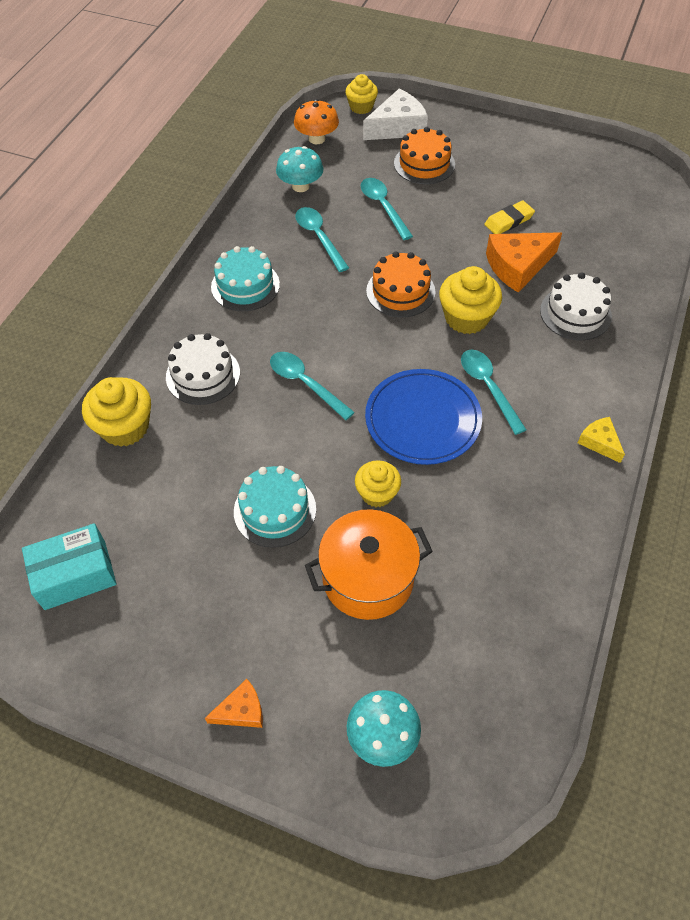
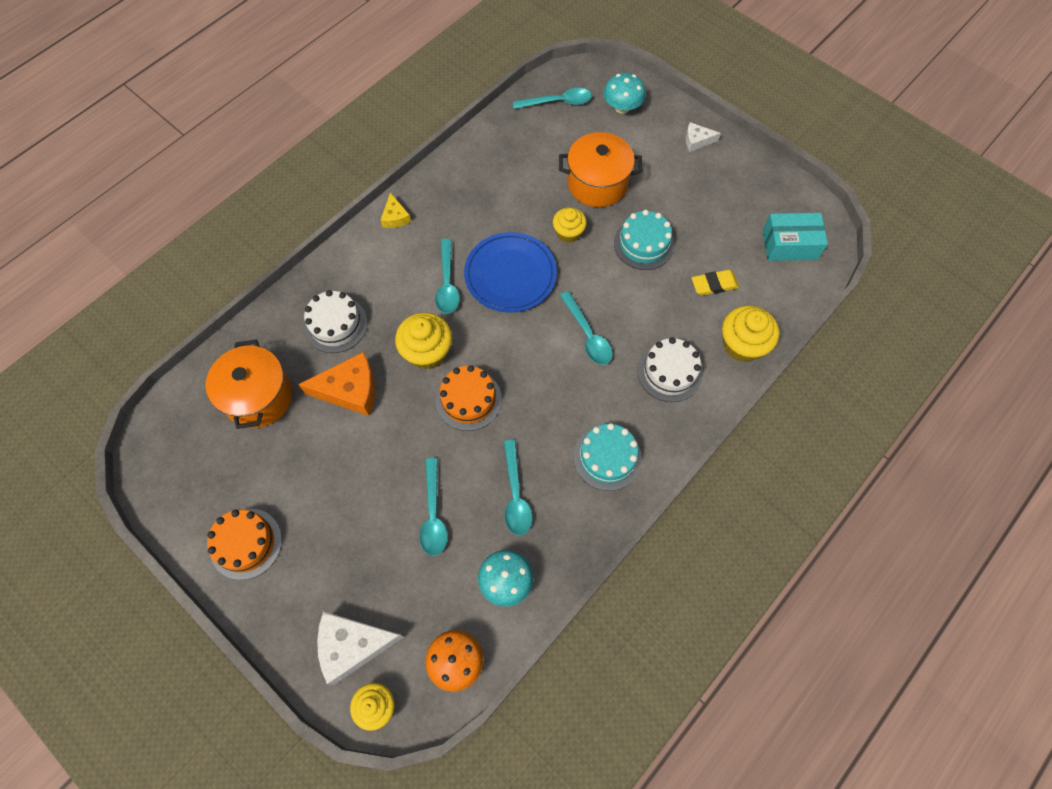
camera: 160 degrees left, 10 degrees up
(241, 711) = (697, 141): orange cheese -> white cheese
(424, 164) = (357, 565): orange cake -> orange cake (246, 543)
(489, 706) = (558, 102): none -> turquoise spoon
(509, 221) = (322, 448): yellow eraser -> yellow eraser (714, 284)
(596, 238) = (258, 397): none -> orange pot

